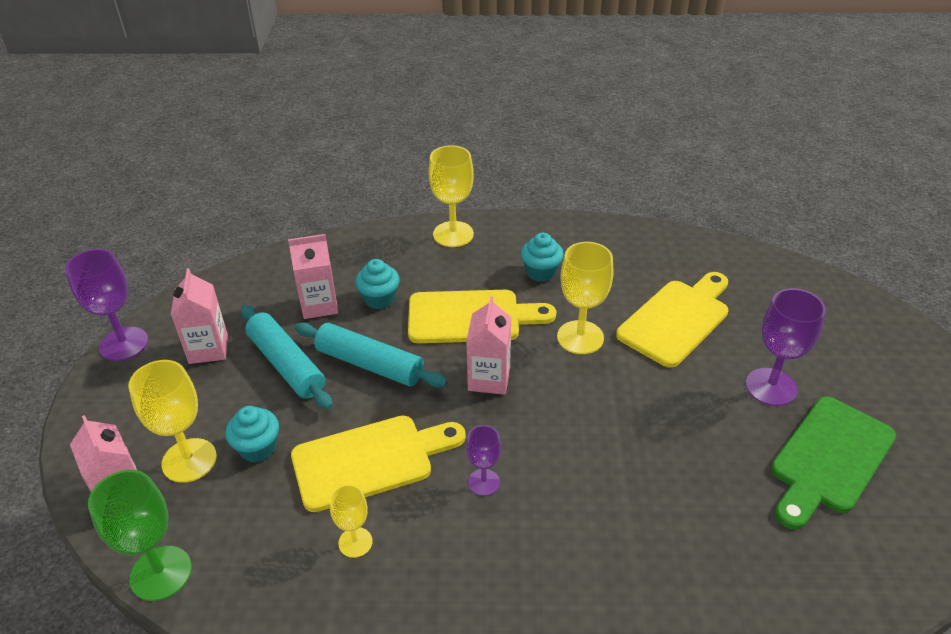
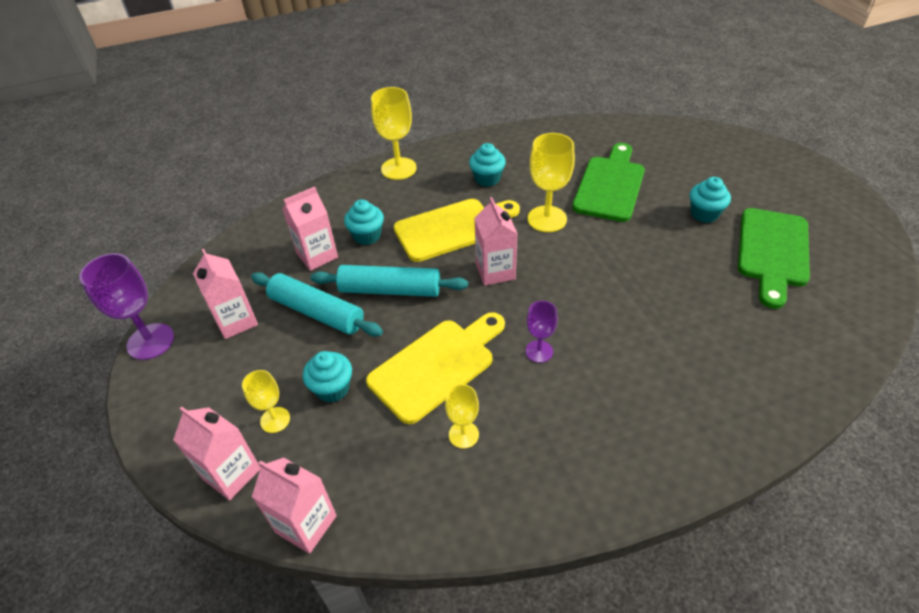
camera: 20 degrees left, 5 degrees up
(161, 573) = (306, 524): green goblet -> pink carton
(189, 460) = (275, 420): yellow goblet -> yellow goblet, size x0.58
(677, 319) = (610, 185): yellow cutting board -> green cutting board
(771, 387) = (704, 214): purple goblet -> turquoise cupcake

